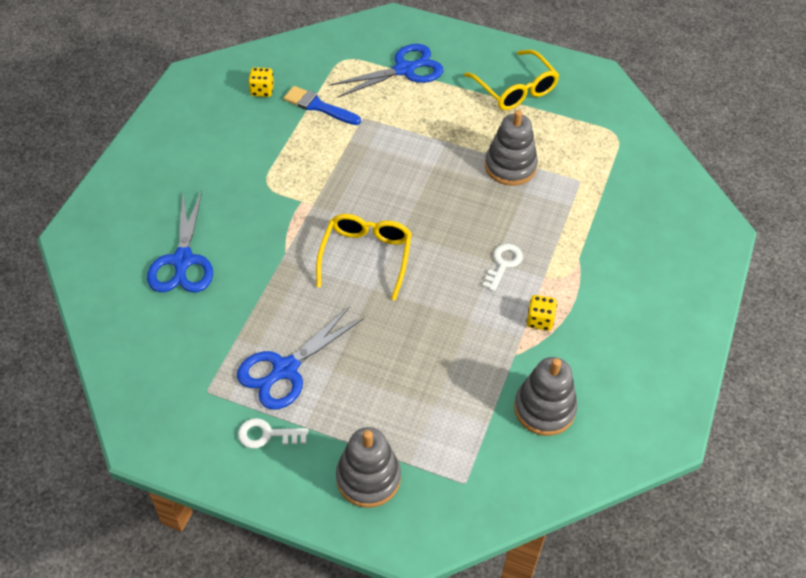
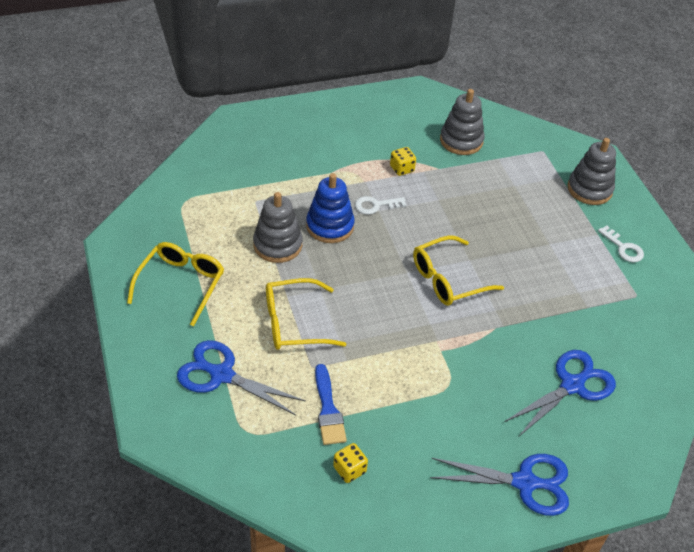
camera: 130 degrees left, 5 degrees down
(285, 369) = (576, 267): blue scissors -> blue scissors (524, 482)
(415, 131) = (293, 323): none -> yellow glasses
(504, 214) = (330, 226): none -> blue stacking toy

